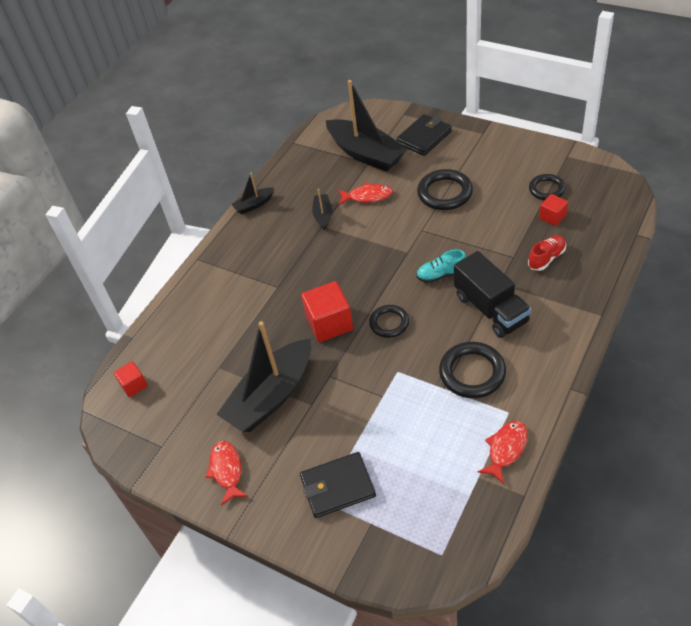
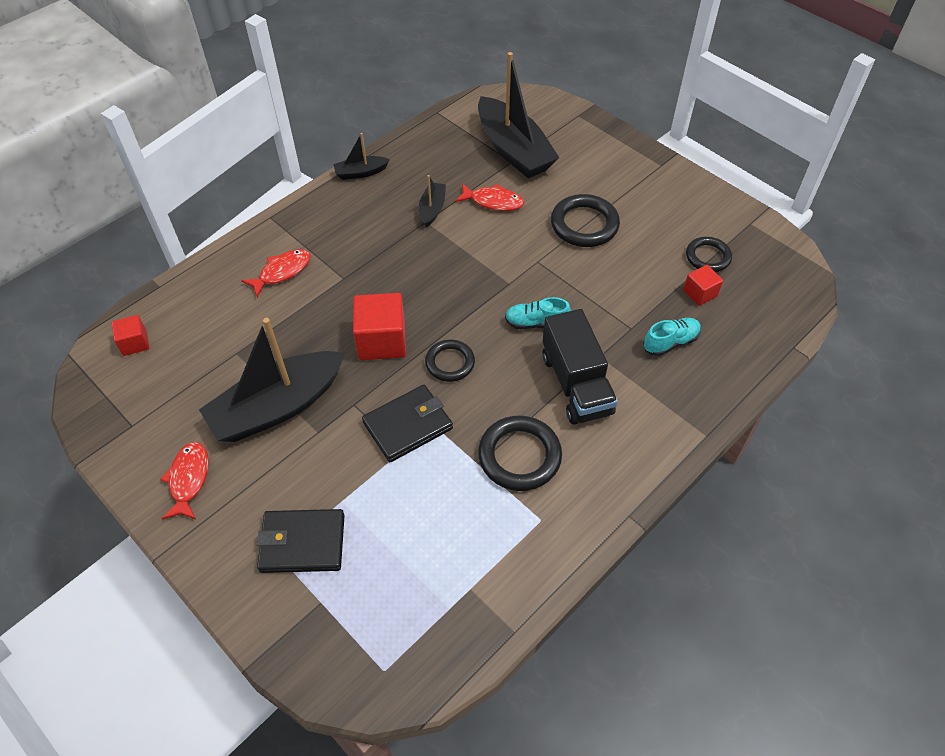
camera: 10 degrees right, 5 degrees up
(424, 137) = (590, 150): black wallet -> black wallet (408, 425)
(506, 449) = (517, 565): red fish -> red fish (282, 272)
(546, 258) = (670, 342): red shoe -> turquoise shoe

